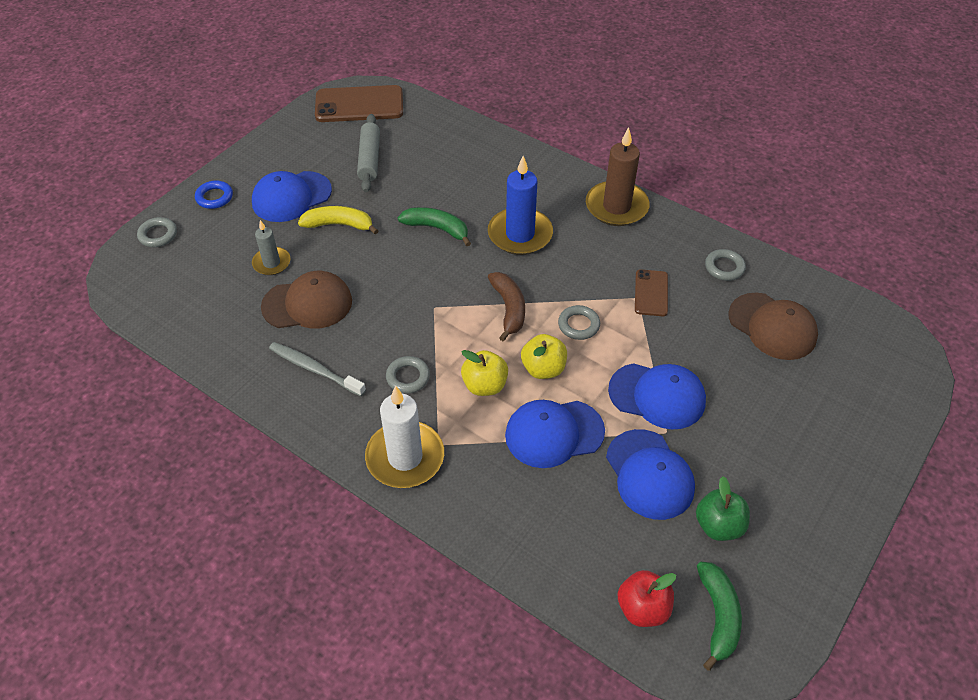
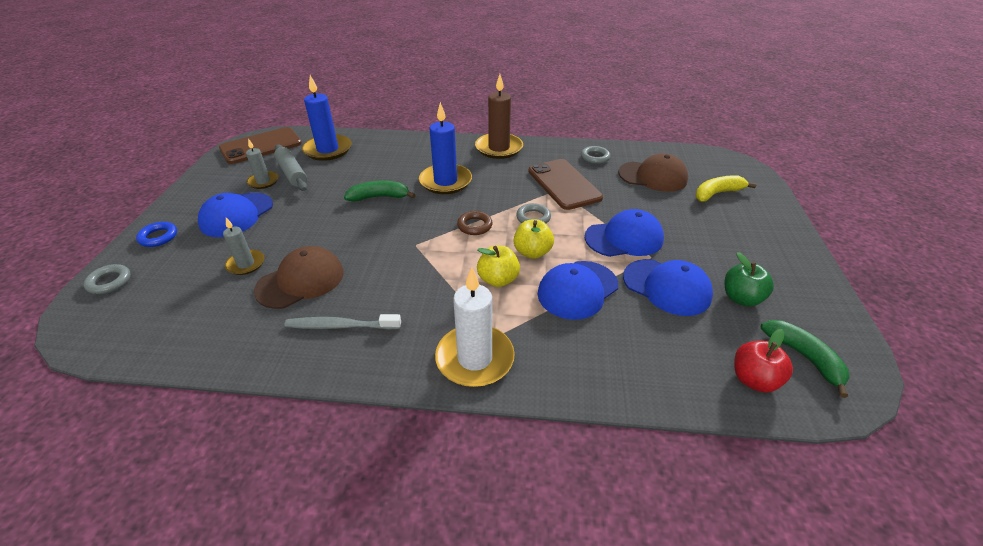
camera: 30 degrees left, 10 degrees down
(336, 160) = (263, 181): none -> grey candle
(339, 225) = (293, 219): yellow banana -> yellow banana (717, 193)
(408, 377) = (431, 299): grey ring -> none
(424, 136) = (328, 150): none -> blue candle
(509, 309) = (475, 226): brown banana -> brown ring
(651, 293) = (564, 184): brown phone -> brown phone, size x1.79

